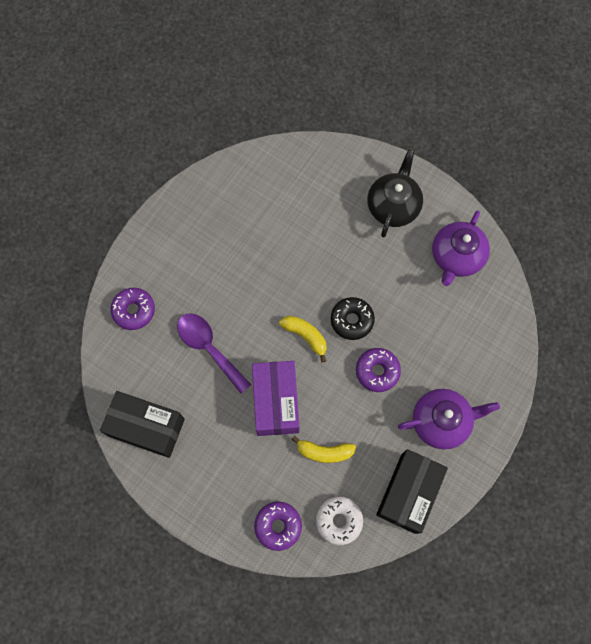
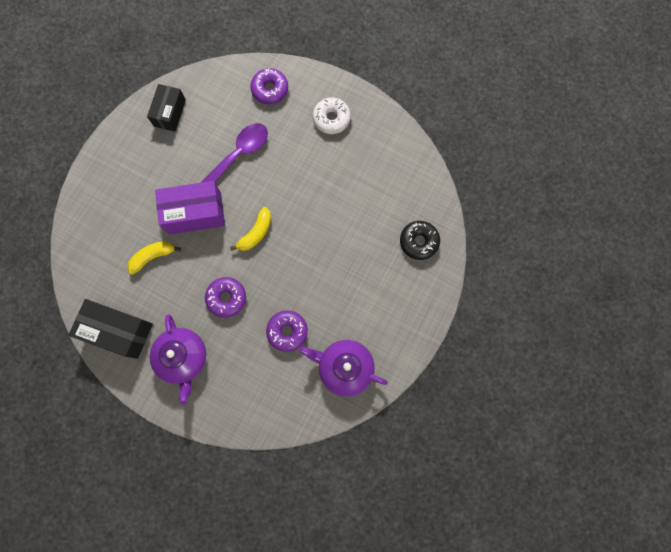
camera: 85 degrees right, 5 degrees up
(147, 427) = (170, 113): black box -> black box, size x0.66
(278, 526) = (90, 224): purple donut -> purple donut (287, 331)
(324, 452) = (153, 257): yellow banana -> yellow banana turned 60 degrees clockwise
(338, 520) = (95, 273): white donut -> white donut (331, 119)
(352, 320) = (273, 272): black donut -> black donut (419, 242)
(393, 206) = (392, 304): black teapot -> none

